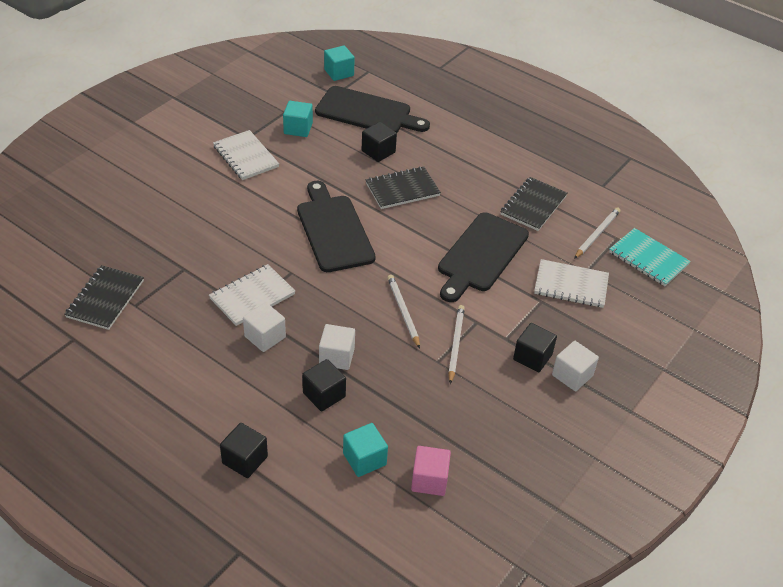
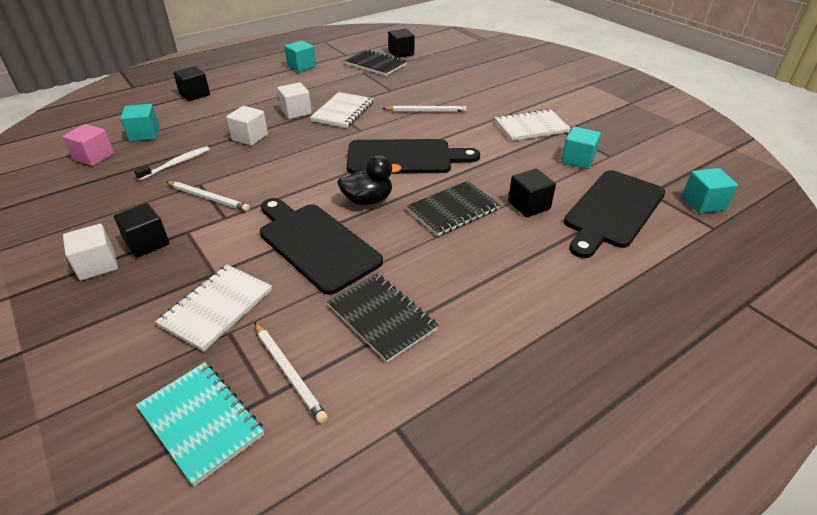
camera: 110 degrees right, 5 degrees down
(125, 375) = (301, 66): none -> turquoise cube
(252, 296) = (343, 111): white notebook -> white notebook turned 45 degrees clockwise
(324, 395) = (218, 127): black cube -> black cube (401, 53)
(402, 189) = (453, 210): black notebook -> black notebook turned 60 degrees clockwise
(403, 311) = (272, 177): white pencil -> white pencil (426, 111)
(411, 239) = (368, 200): none -> black duck
(412, 396) = (176, 164): none -> white toothbrush
(648, 258) = (201, 422): turquoise notebook -> turquoise notebook turned 75 degrees clockwise

